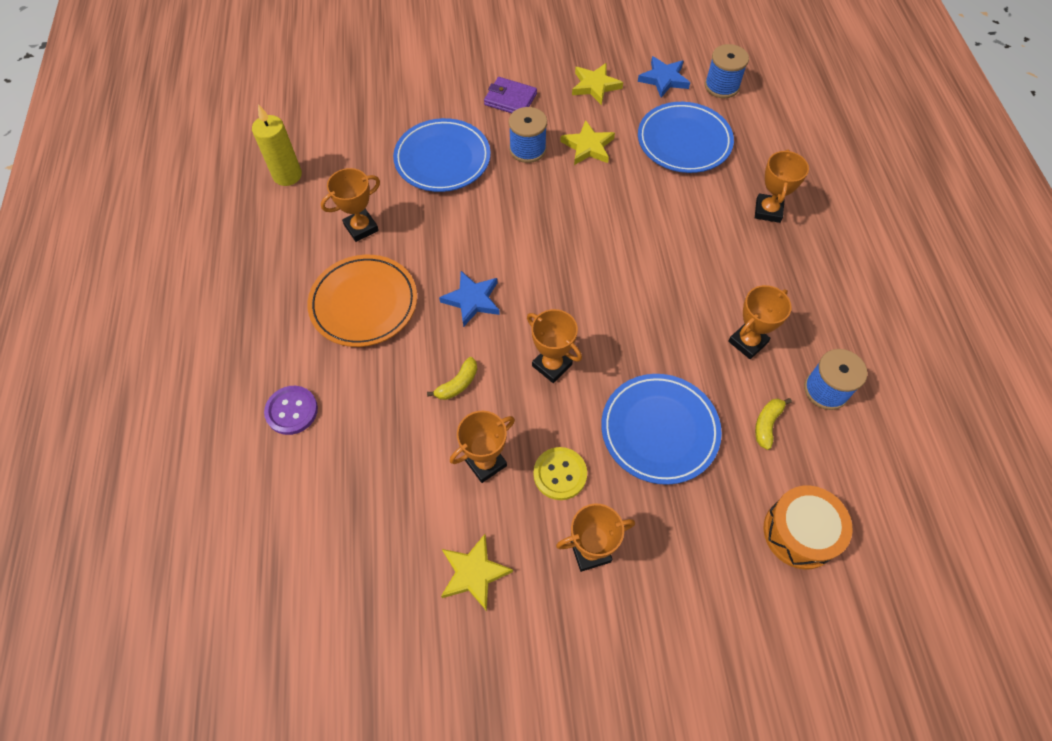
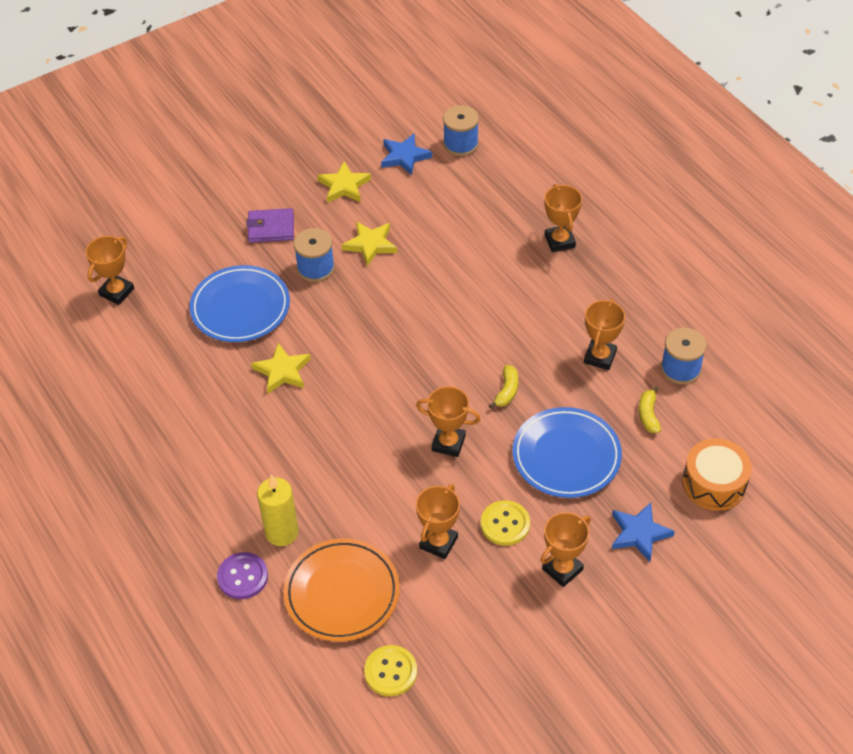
camera: 25 degrees left, 10 degrees down
(287, 175) = (97, 381): yellow candle -> yellow candle (282, 532)
(361, 228) = (202, 399): orange trophy -> orange trophy (117, 292)
(363, 577) = (390, 672): none -> yellow button
(364, 303) = (249, 462): orange plate -> orange plate (342, 593)
(457, 384) = (376, 492): yellow banana -> yellow banana (506, 391)
(472, 300) = (346, 419): blue star -> blue star (639, 533)
(474, 573) = (479, 627): yellow star -> yellow star (282, 371)
(684, 141) = (454, 207): blue plate -> none

